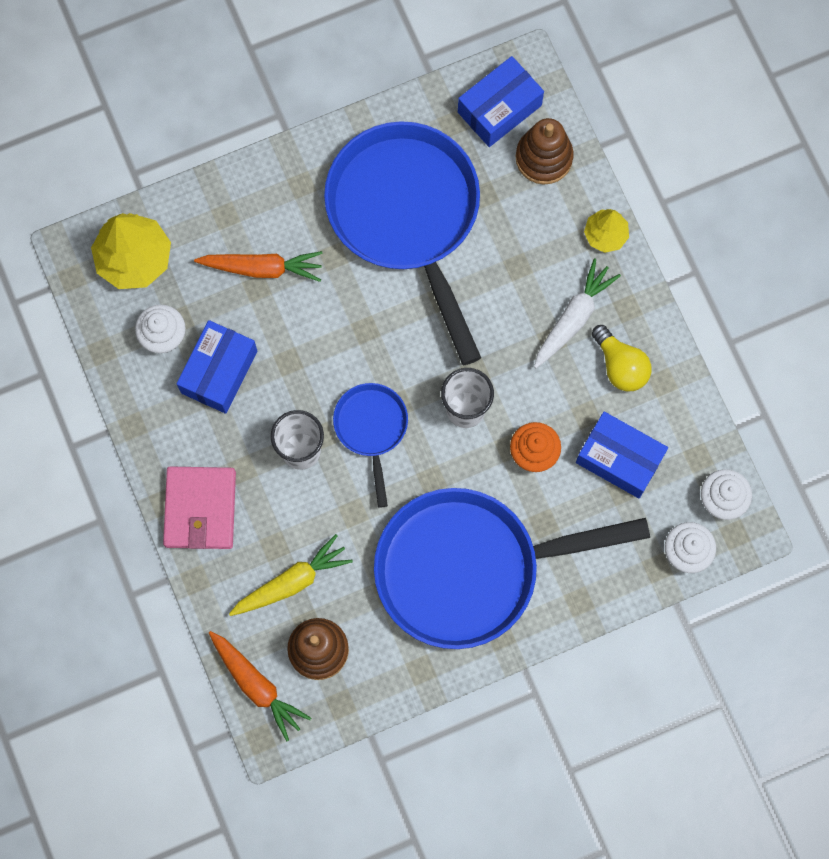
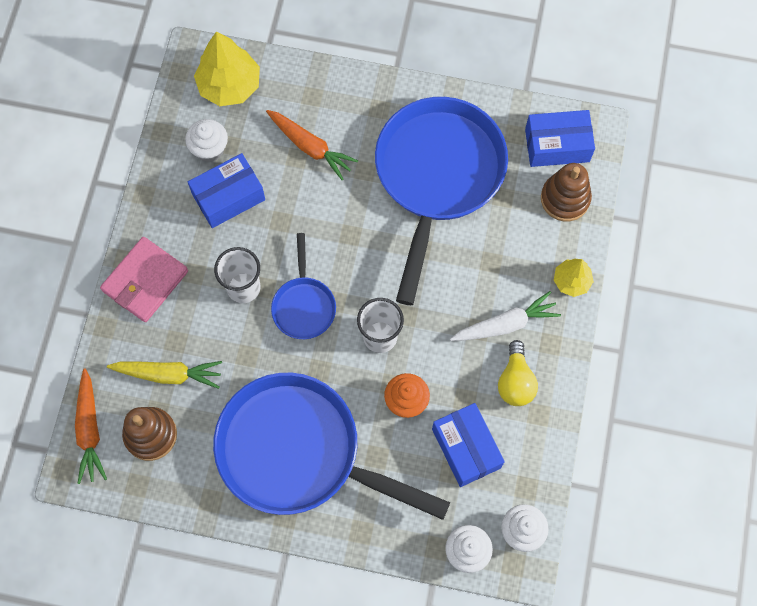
camera: 35 degrees right, 5 degrees down
(371, 428) = (304, 305): blue pan -> blue pan turned 150 degrees clockwise

